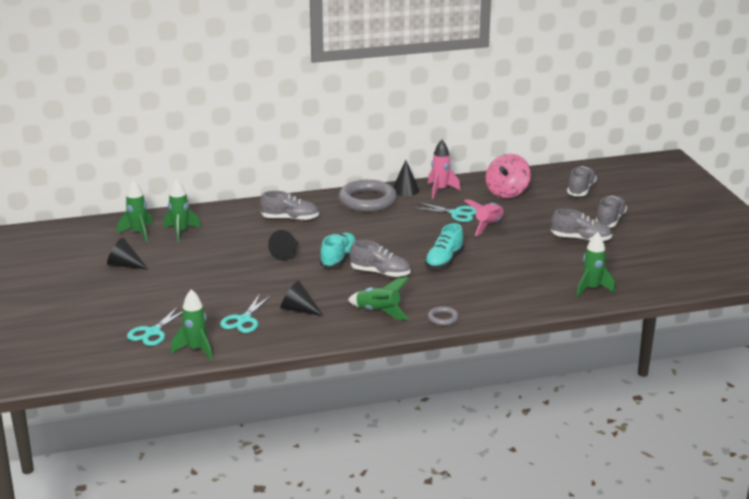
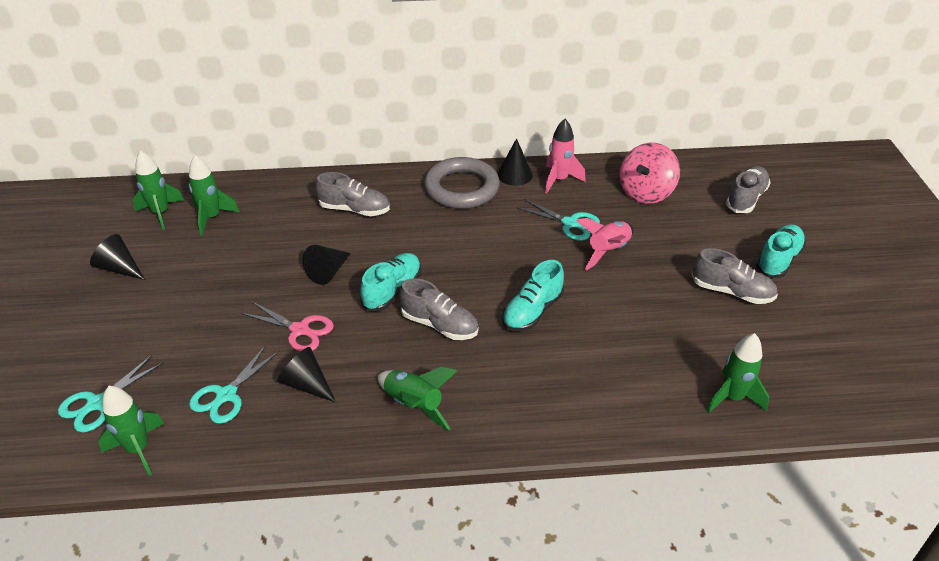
camera: 10 degrees right, 15 degrees up
(280, 284) = (299, 330): none -> pink scissors
(443, 318) = (501, 431): grey ring -> none
(610, 220) = (778, 260): grey shoe -> turquoise shoe

